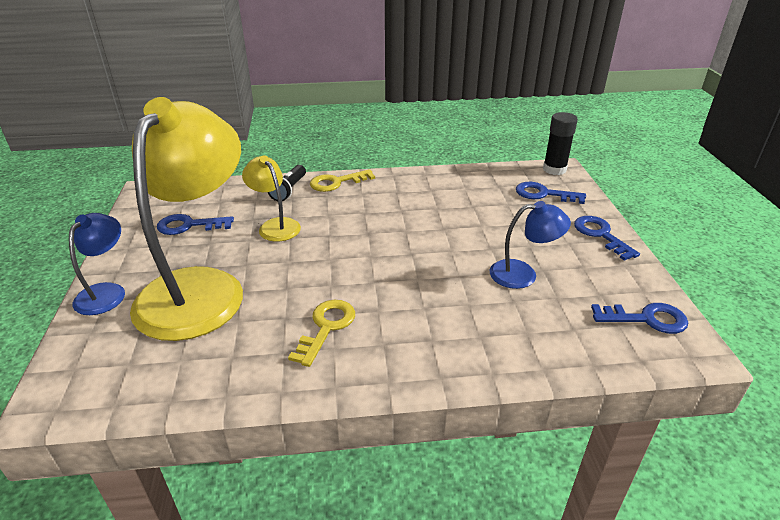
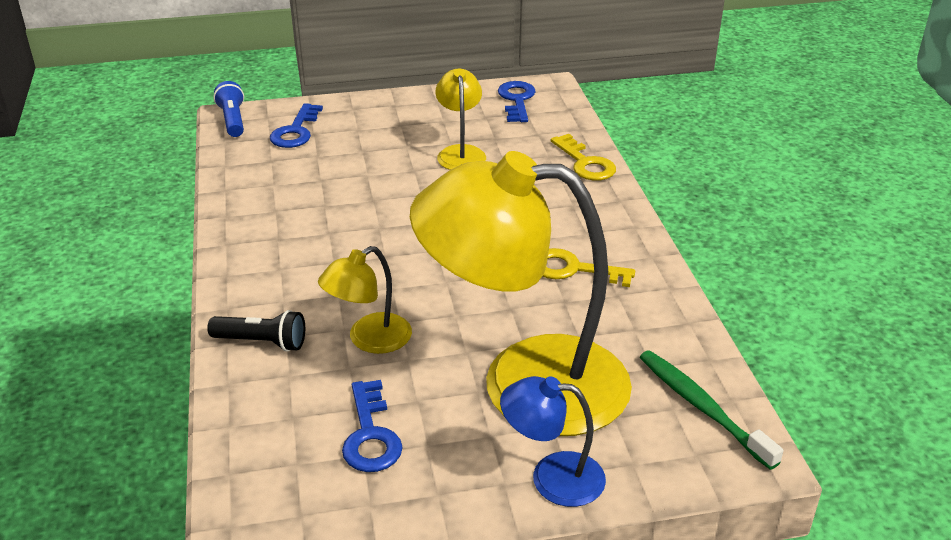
camera: 95 degrees left, 0 degrees up
(117, 382) = (702, 407): none -> green toothbrush
(337, 182) = (242, 295): yellow key -> yellow key (585, 163)
(523, 274) = (460, 153): blue lamp -> yellow lamp
(554, 169) = (233, 120): black glue stick -> blue flashlight
(601, 235) = (385, 106): blue key -> none

